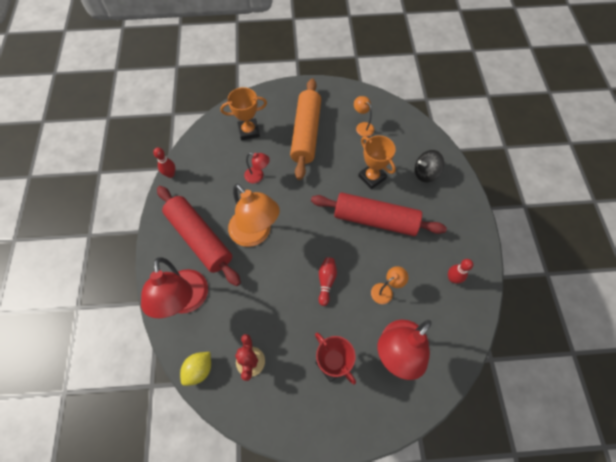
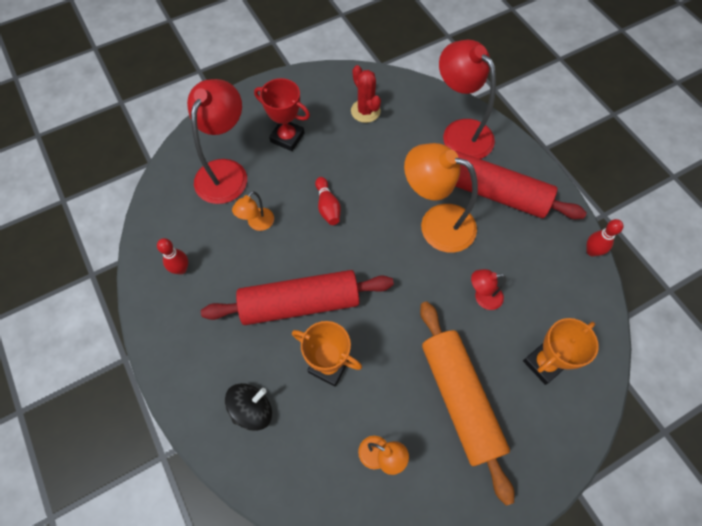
camera: 155 degrees right, 0 degrees up
(199, 370) = (407, 88): yellow lemon -> none

